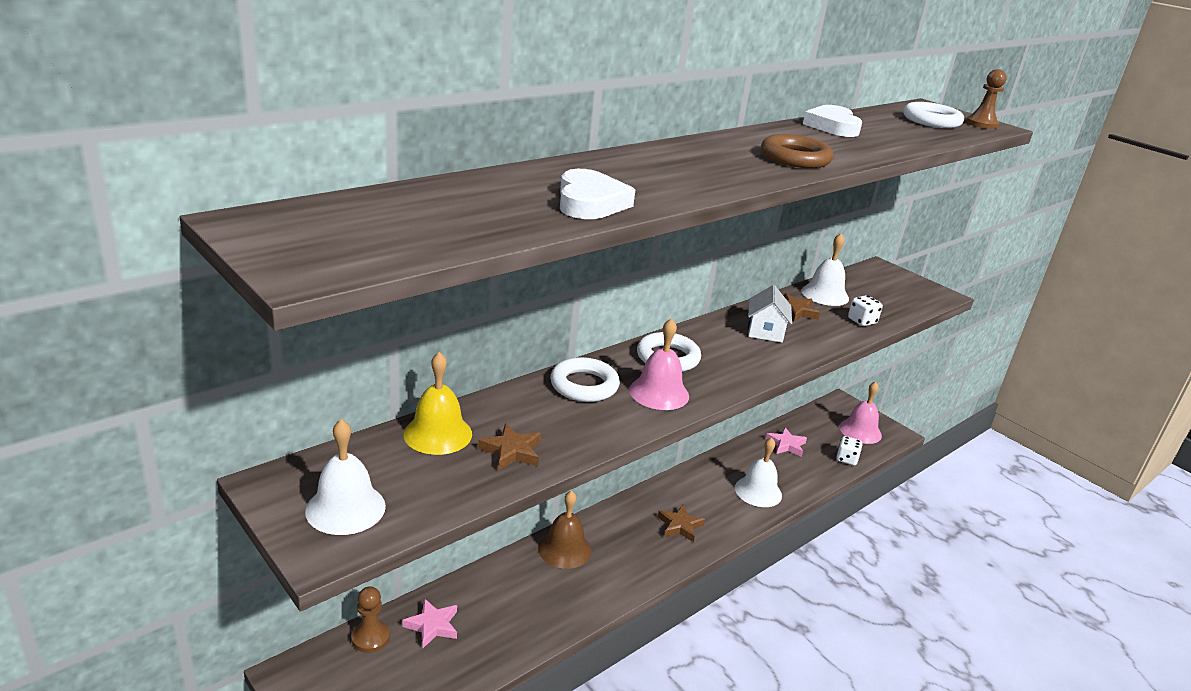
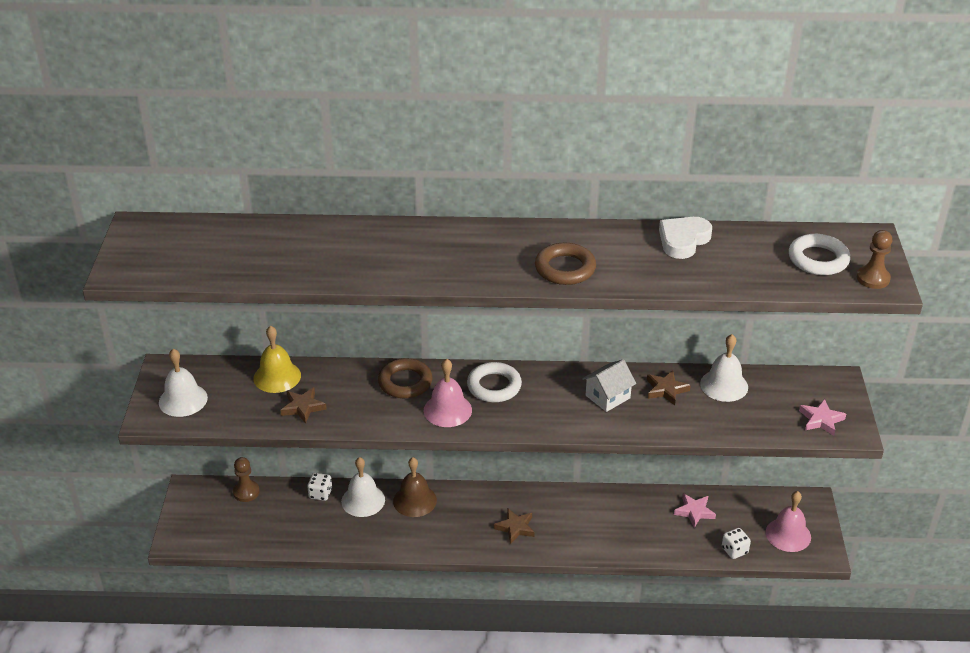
camera: 45 degrees right, 10 degrees up
(432, 626) = (284, 504): pink star -> pink star (821, 420)
(584, 385) = (405, 382): white ring -> brown ring
(590, 202) = (333, 267): white heart -> none
(758, 491) = (613, 535): white bell -> white bell (363, 500)
(862, 321) = (714, 423): white dice -> white dice (320, 494)

